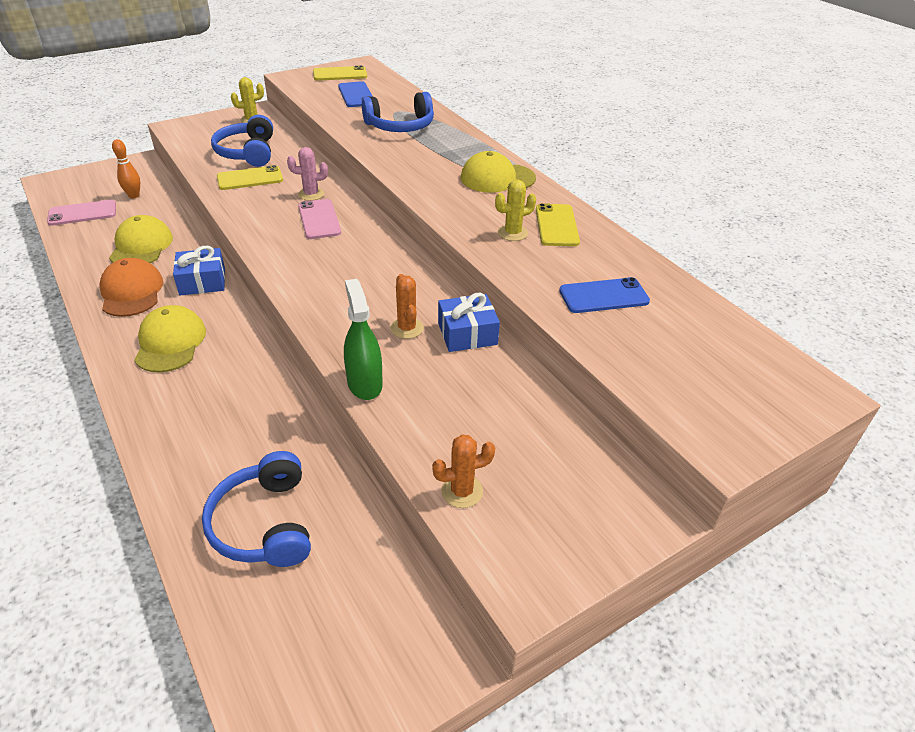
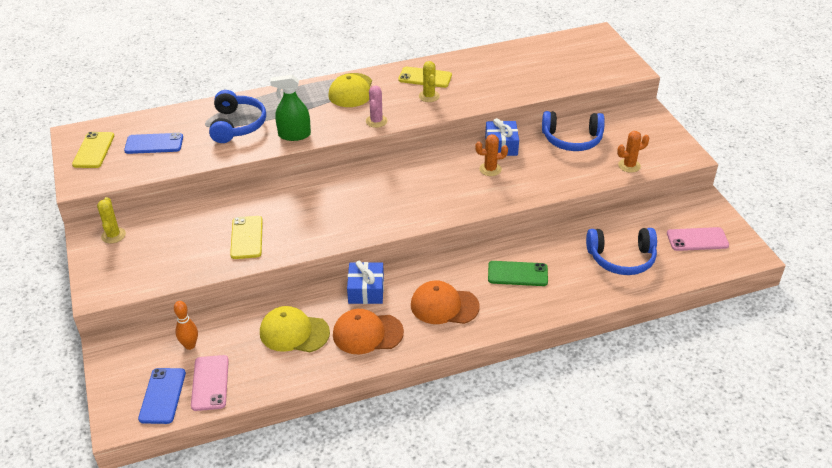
camera: 75 degrees left, 0 degrees up
(170, 342) = (444, 306): yellow cap -> orange cap
(228, 402) = (517, 274): none -> green phone
(248, 152) = (191, 238): blue headphones -> blue headphones (572, 139)
(311, 194) = (292, 202): pink cactus -> pink cactus (376, 121)
(319, 219) = (337, 199): pink phone -> pink phone (697, 239)
(364, 383) = (541, 191): green spray bottle -> green spray bottle (294, 135)
(462, 491) = (629, 166): orange cactus -> orange cactus turned 75 degrees clockwise
(603, 296) = (507, 76): blue phone -> blue phone (162, 396)

